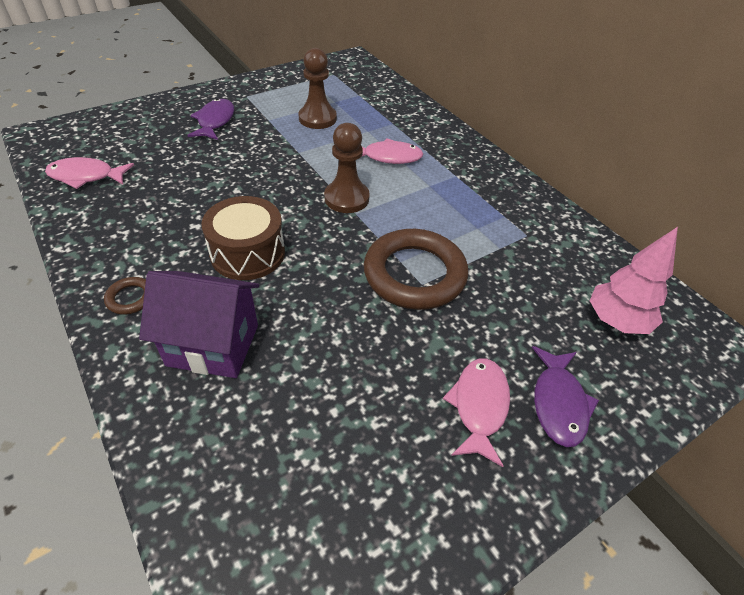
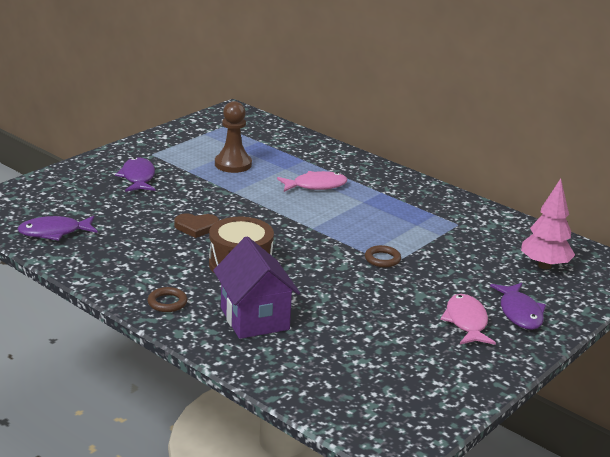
camera: 15 degrees left, 20 degrees down
(86, 176) = (54, 232): pink fish -> purple fish
(213, 345) = (254, 319): purple house -> purple house turned 75 degrees clockwise
(232, 192) = (196, 227): none -> brown heart
(346, 198) = (298, 219): brown pawn -> none
(414, 274) = (382, 259): brown ring -> brown ring, size x0.42

